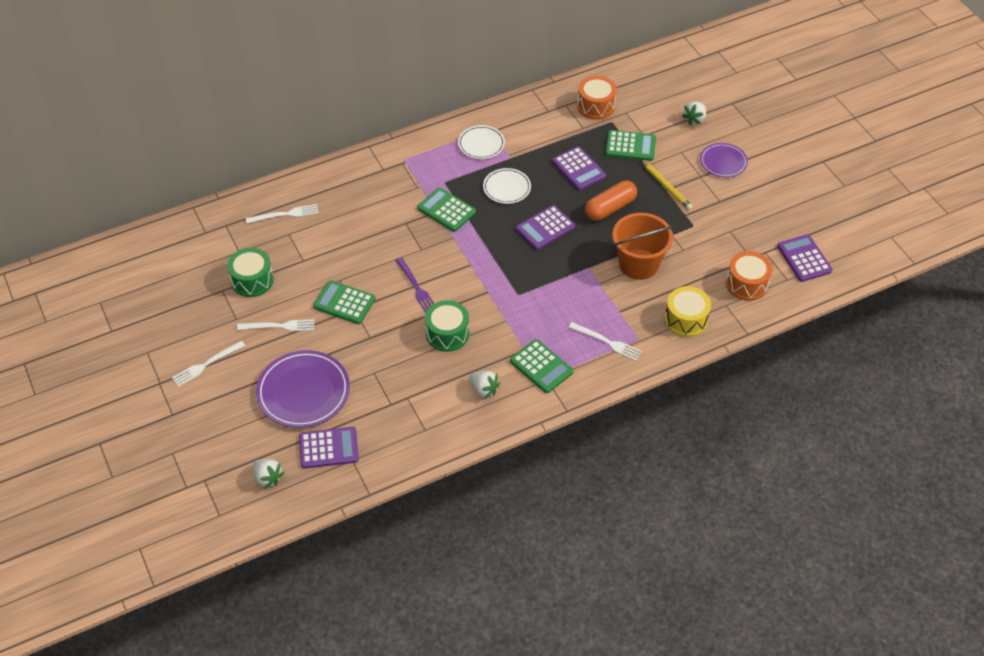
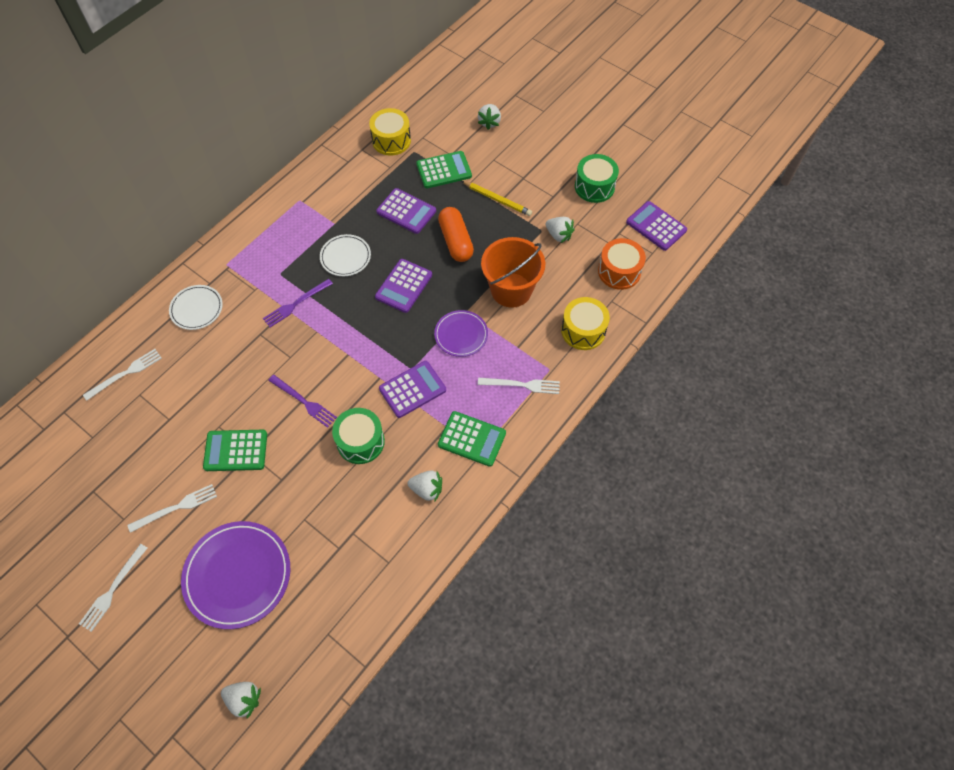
camera: 25 degrees left, 10 degrees up
(252, 280) = (122, 465): green drum -> green drum (594, 186)
(329, 448) = (296, 631): purple calculator -> purple calculator (412, 389)
(446, 210) = (296, 304): green calculator -> purple fork
(481, 144) = (298, 219): white plate -> white plate (197, 309)
(596, 106) = (391, 140): orange drum -> yellow drum
(610, 208) = (456, 241): orange capsule -> orange capsule turned 45 degrees counterclockwise
(707, 235) = (559, 235): none -> white strawberry
(723, 162) = (536, 156): purple plate -> purple plate (461, 335)

